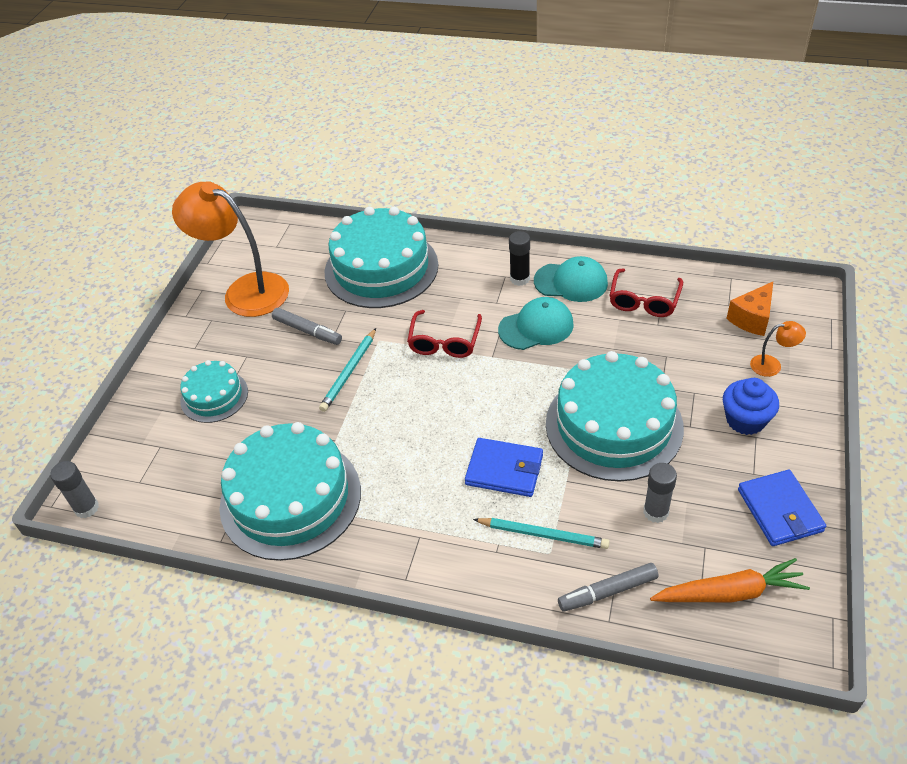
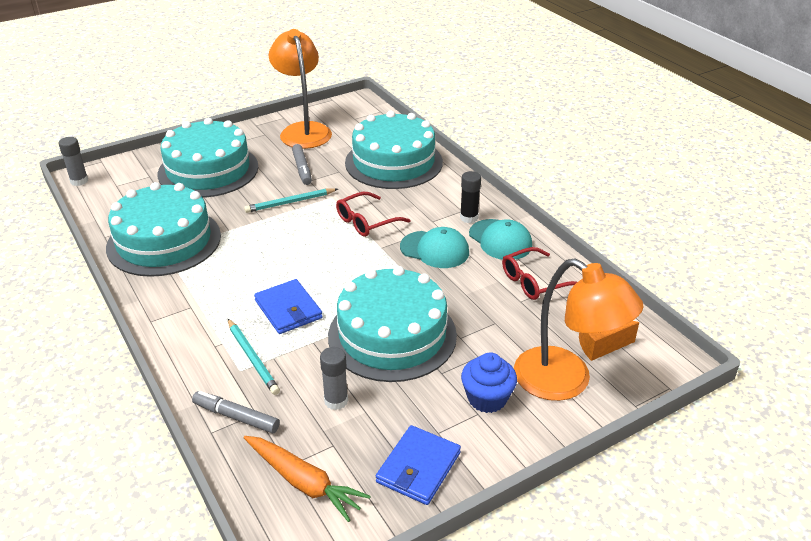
camera: 40 degrees right, 10 degrees down
(214, 396) = (208, 170): turquoise cake -> turquoise cake, size x1.90
(772, 365) = (566, 382): orange lamp -> orange lamp, size x2.43

